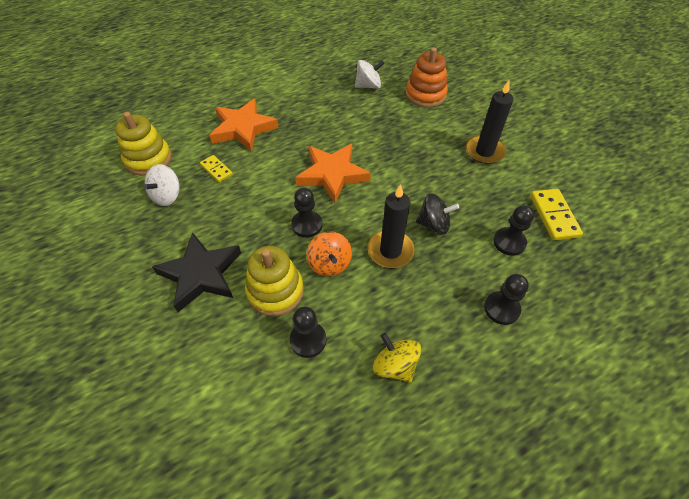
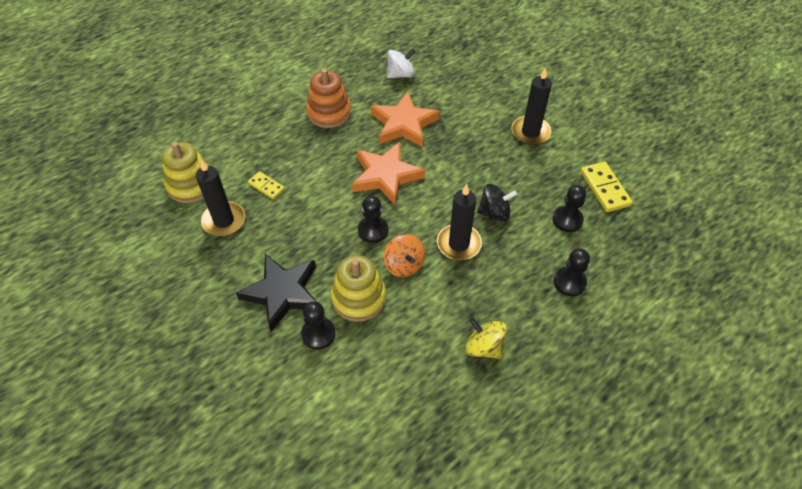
camera: 10 degrees left, 0 degrees up
(167, 196) = (224, 221): white spinning top -> black candle
(243, 128) = (281, 138): orange star -> orange star (404, 124)
(308, 340) = (400, 337): black pawn -> black pawn (318, 334)
(425, 95) = (461, 77): orange stacking toy -> orange stacking toy (329, 112)

